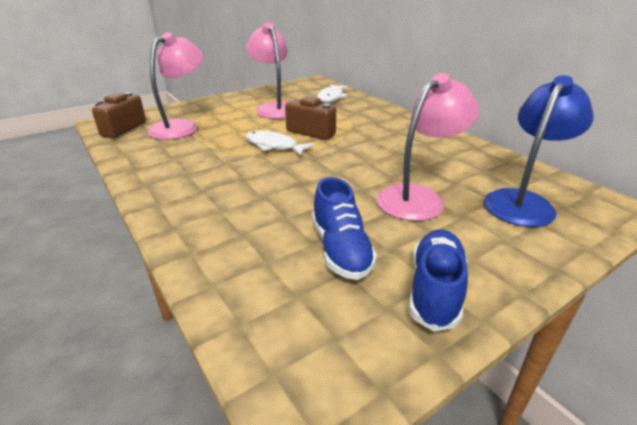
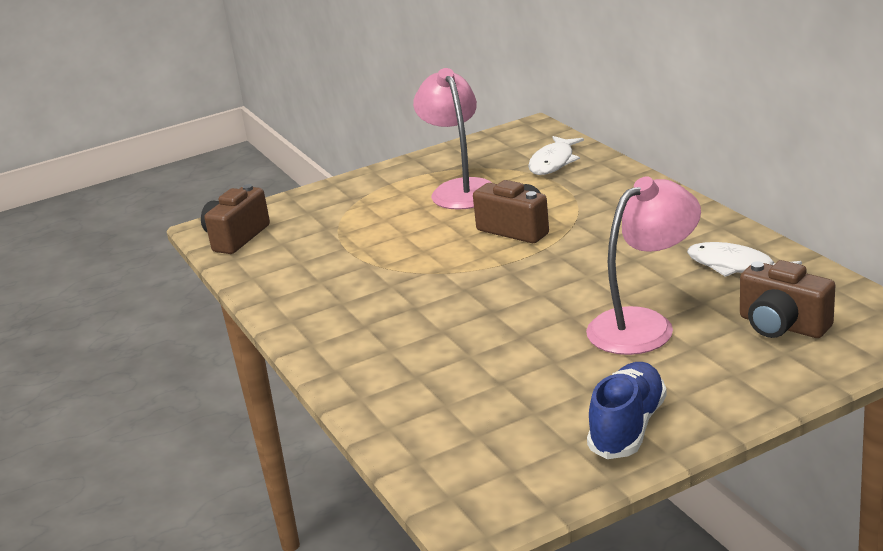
camera: 10 degrees right, 5 degrees down
(181, 127) = (322, 230): pink lamp -> none
(274, 146) = (458, 257): white fish -> white fish (736, 266)
(341, 249) = (531, 390): blue shoe -> none
(523, 201) = (782, 326): blue lamp -> brown camera

